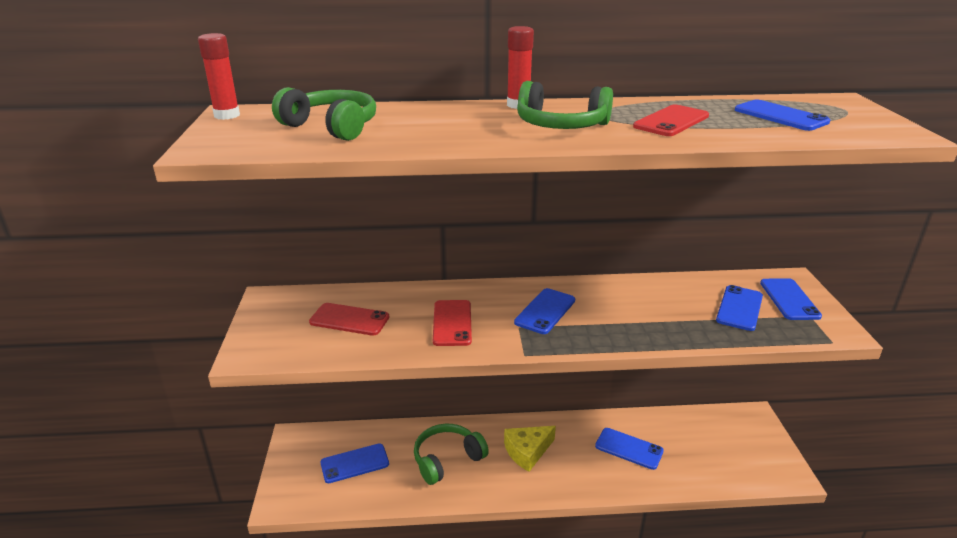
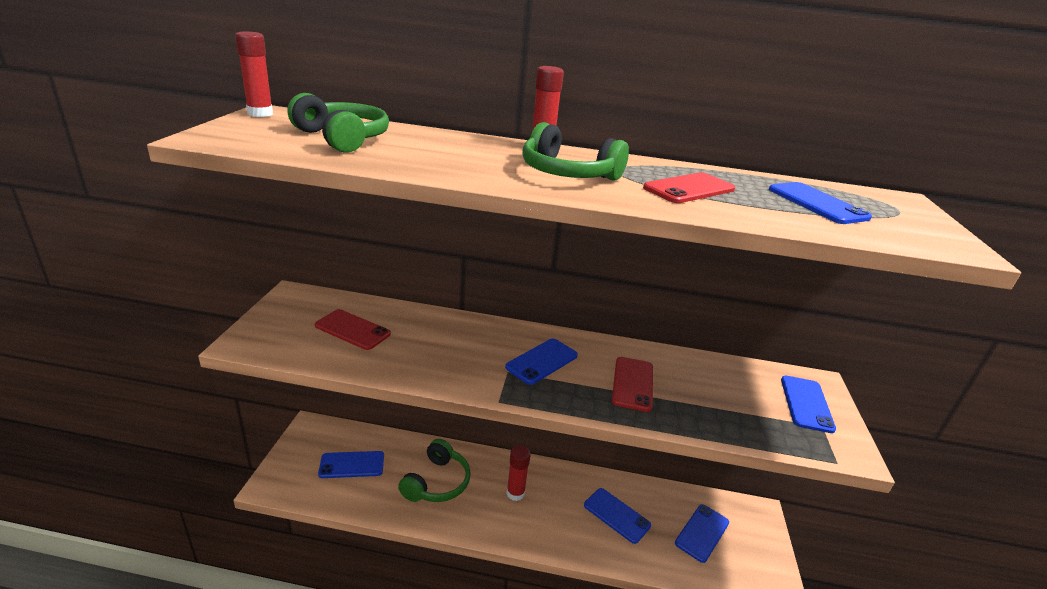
camera: 10 degrees right, 0 degrees up
(447, 459) = (437, 482): green headphones -> green headphones turned 135 degrees clockwise
(452, 323) = (445, 353): red phone -> red phone (632, 384)
(527, 451) = (515, 493): yellow cheese -> red glue stick
(739, 308) = (747, 401): blue phone -> blue phone (702, 533)

